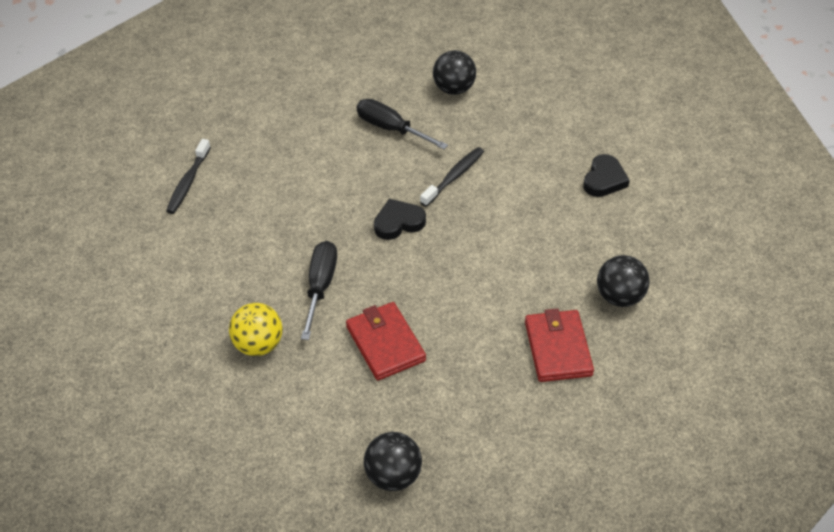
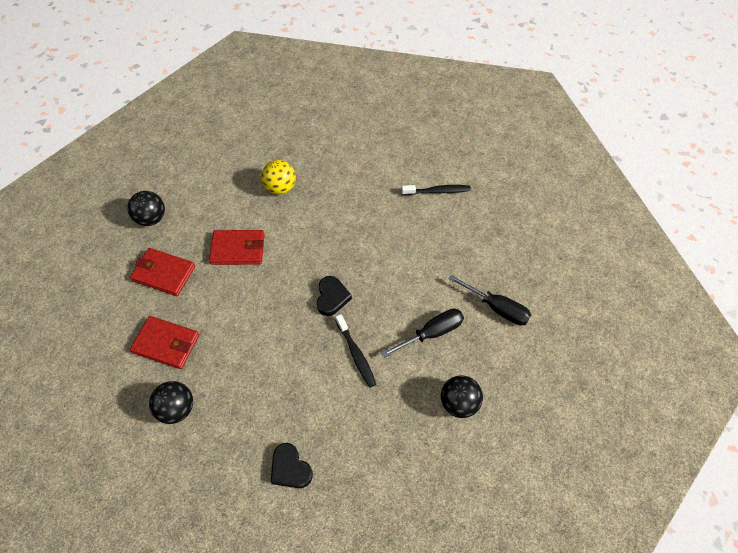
camera: 115 degrees right, 10 degrees up
(188, 182) = (438, 191): black toothbrush -> black toothbrush turned 135 degrees clockwise
(320, 287) = (304, 232): black screwdriver -> black screwdriver (496, 308)
(470, 407) = (163, 273): none -> red wallet

